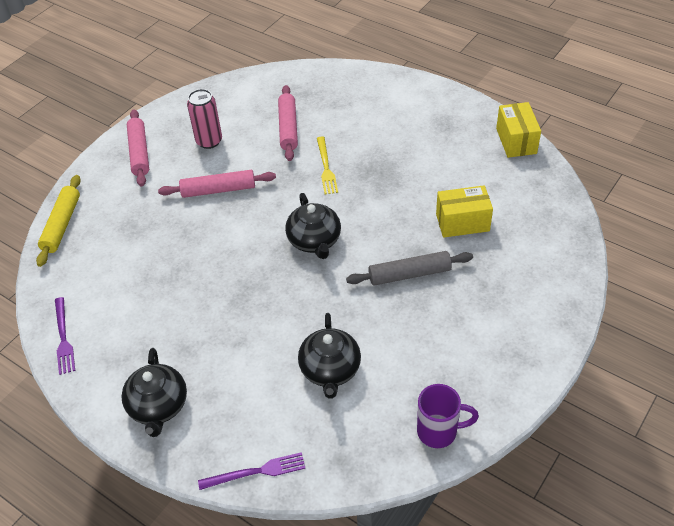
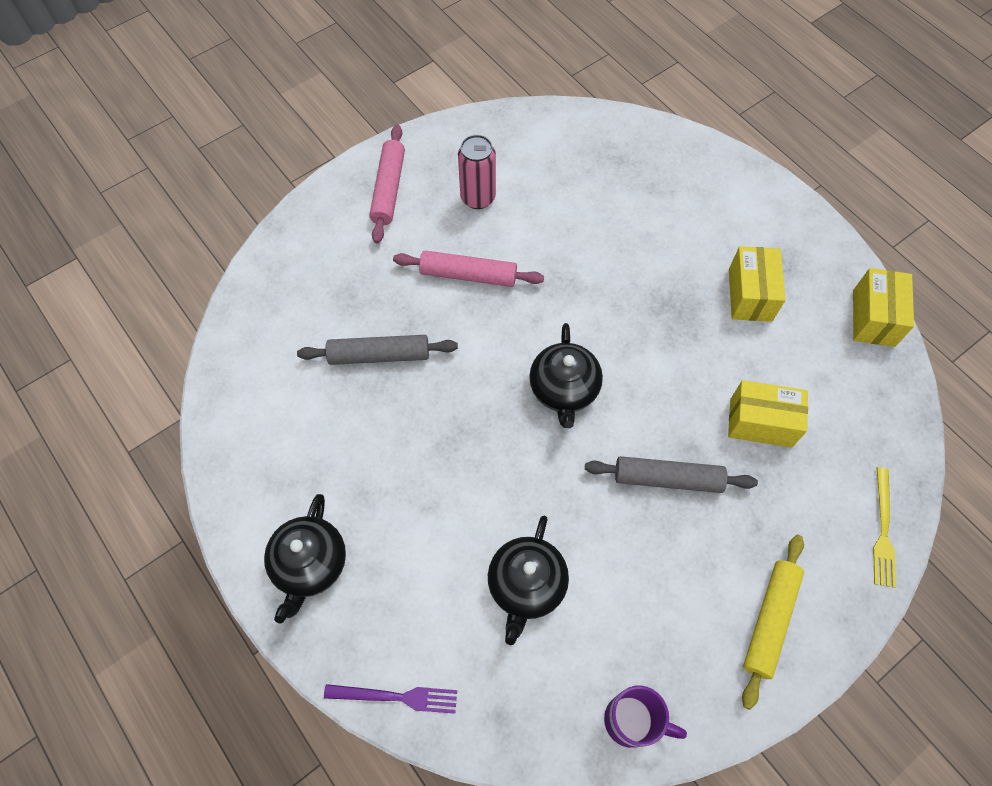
camera: 15 degrees right, 15 degrees up
(62, 225) = (269, 267): yellow rolling pin -> yellow rolling pin (769, 620)
(63, 338) = (228, 431): purple fork -> none
(167, 257) = (379, 355): none -> grey rolling pin
(288, 128) = (582, 207): pink rolling pin -> none
(326, 167) = (612, 282): yellow fork -> yellow fork (883, 531)
(426, 149) = (750, 295): none -> yellow box

